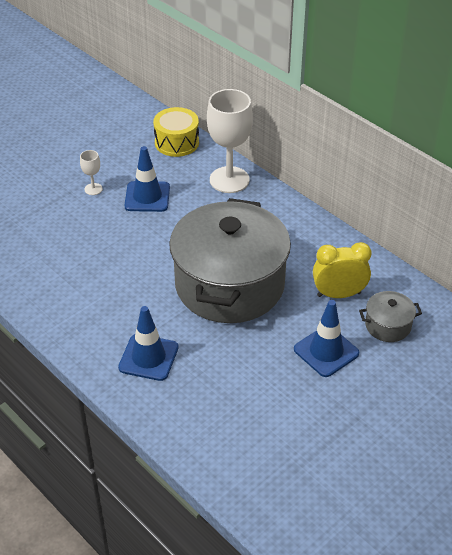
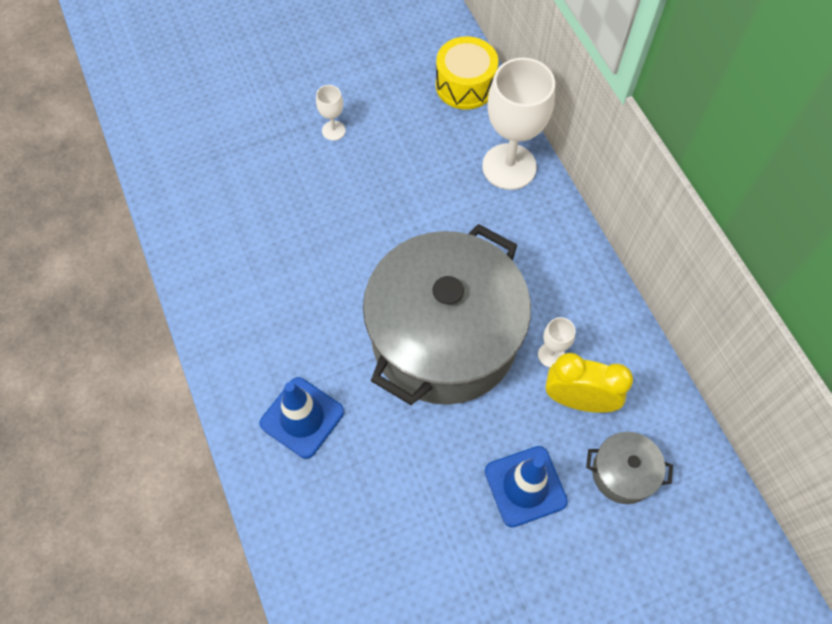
camera: 20 degrees right, 20 degrees up
(147, 197) = (395, 163): blue traffic cone -> none
(308, 275) = (551, 355): none -> white goblet

